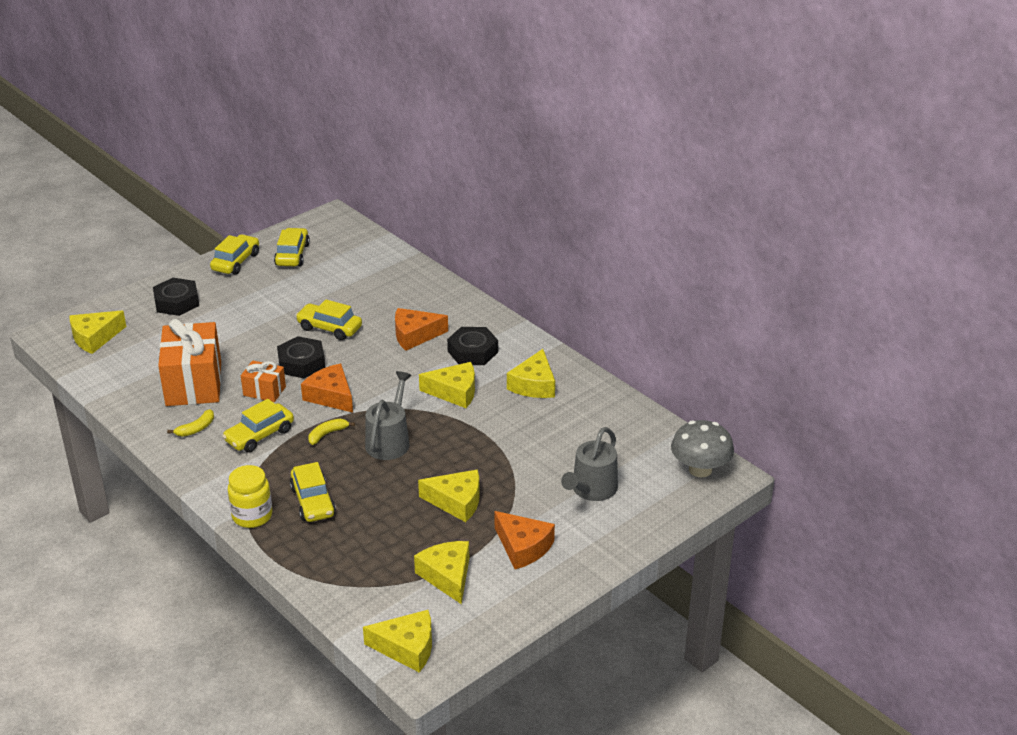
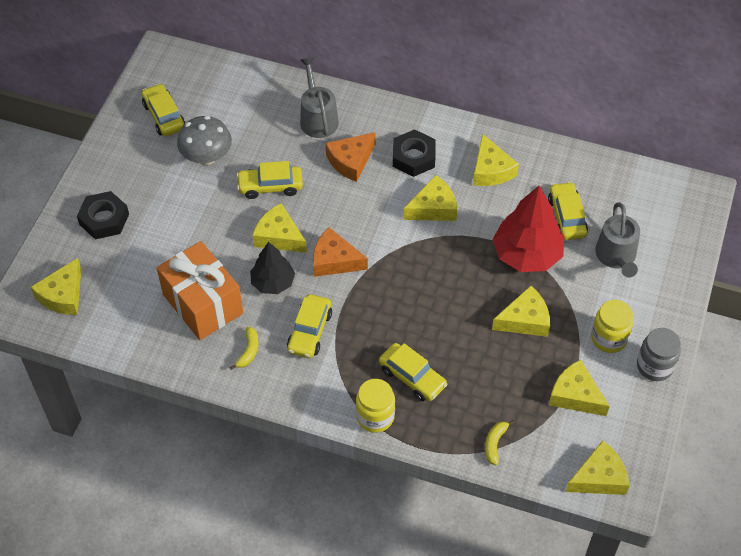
camera: 30 degrees left, 20 degrees up
(236, 262) = (118, 147): yellow car -> yellow car (566, 217)
(264, 391) = (273, 282): orange gift -> black tree
(301, 363) = (279, 236): black nut -> yellow cheese
(327, 434) = (365, 302): yellow banana -> yellow banana (495, 443)
(389, 441) = (422, 285): grey watering can -> grey watering can (318, 118)
(506, 456) = (527, 254): none -> red tree
(523, 547) = (609, 338): orange cheese -> yellow jar
(547, 586) = (654, 366): none -> grey jar
(700, 469) = (679, 197): grey mushroom -> grey mushroom (206, 157)

